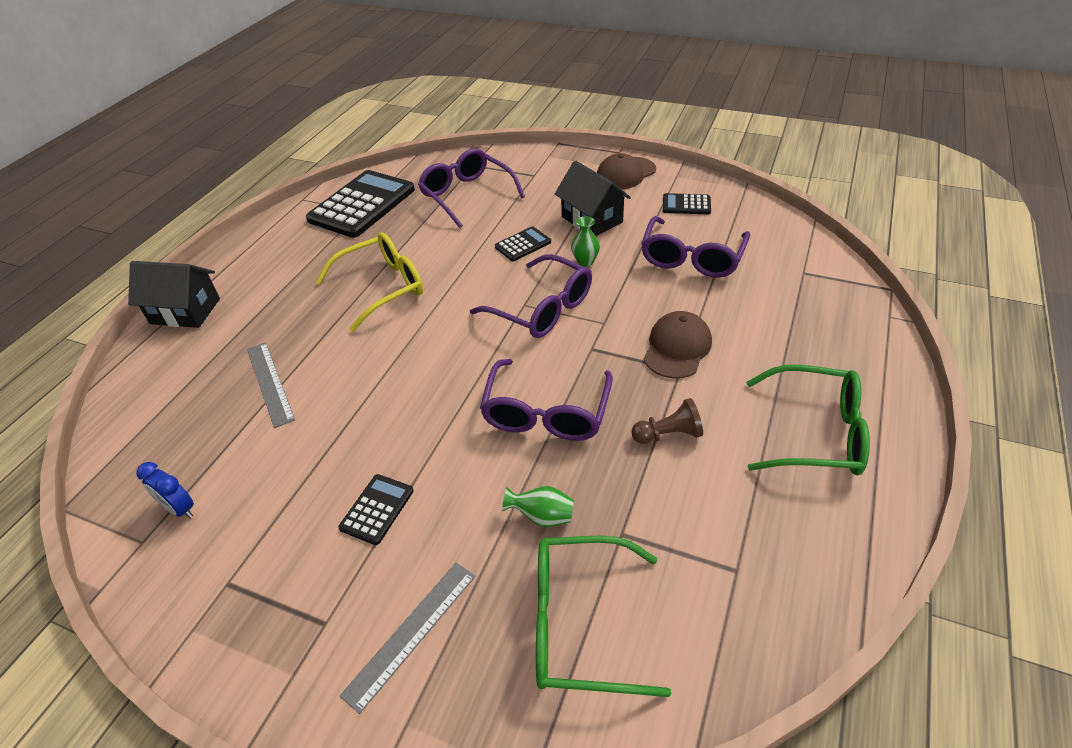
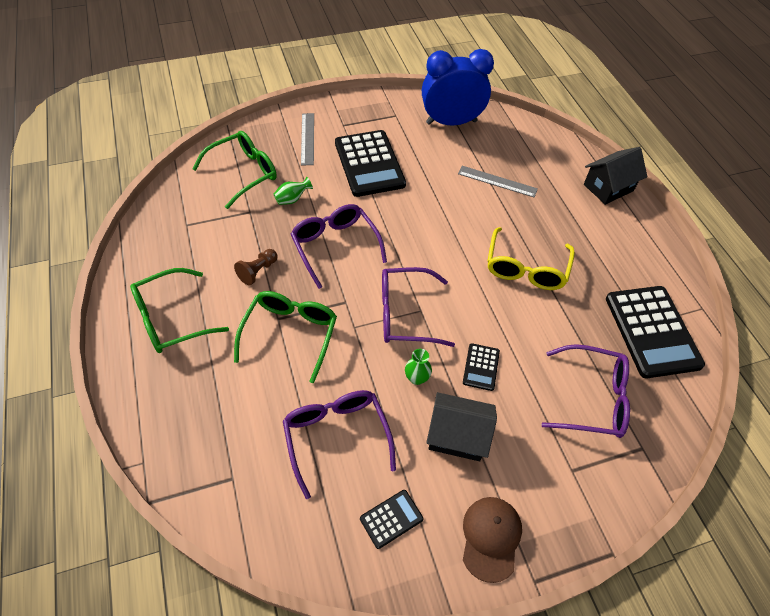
camera: 135 degrees right, 10 degrees up
(179, 509) = (451, 122): blue clock -> blue clock, size x2.48
(377, 509) = (369, 164): black calculator -> black calculator, size x2.17
(677, 348) = (290, 334): brown cap -> green glasses

